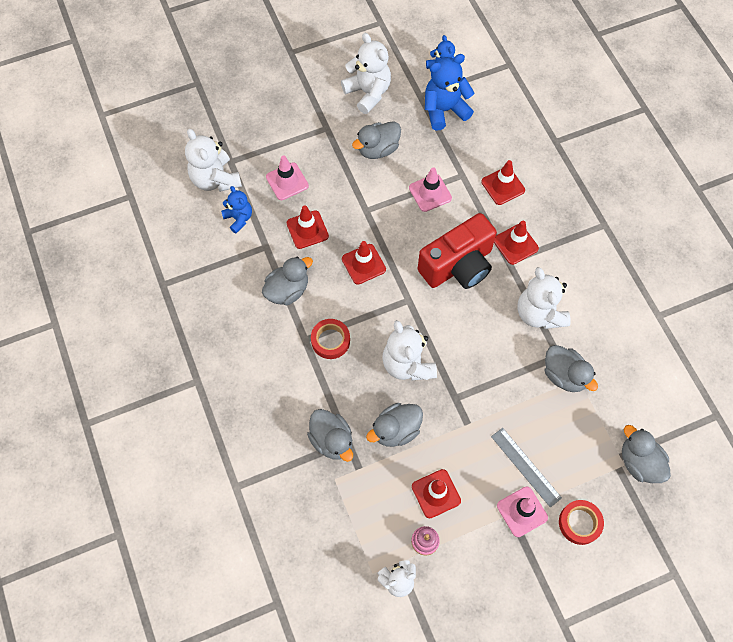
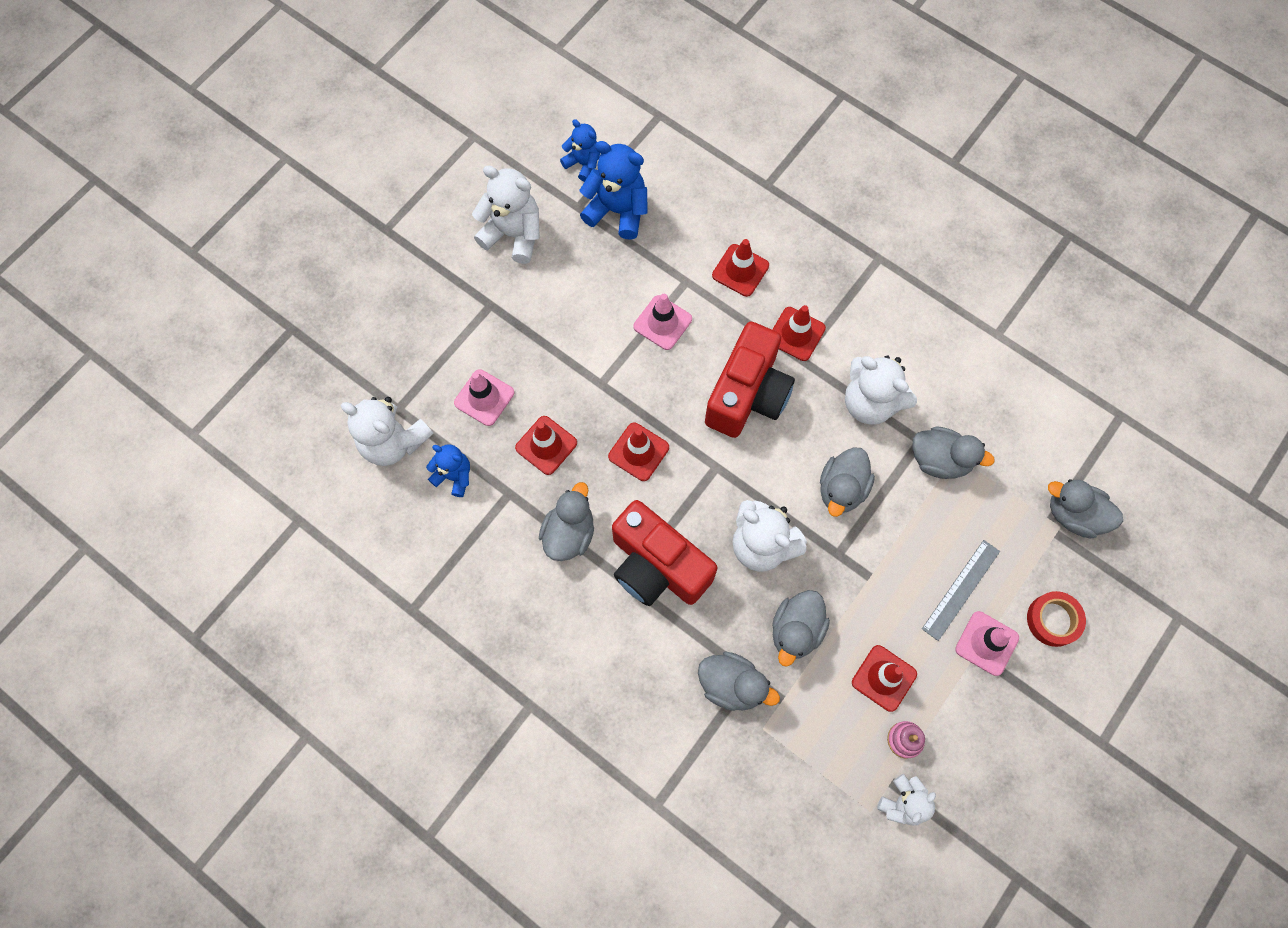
camera: 30 degrees left, 5 degrees up
(330, 340) = (657, 566): red tape -> red camera
(378, 149) = (569, 300): grey duck -> grey duck (841, 489)
(444, 110) = (617, 211): blue teddy bear -> blue teddy bear turned 75 degrees clockwise
(526, 466) = (960, 589): grey ruler -> grey ruler turned 75 degrees counterclockwise

